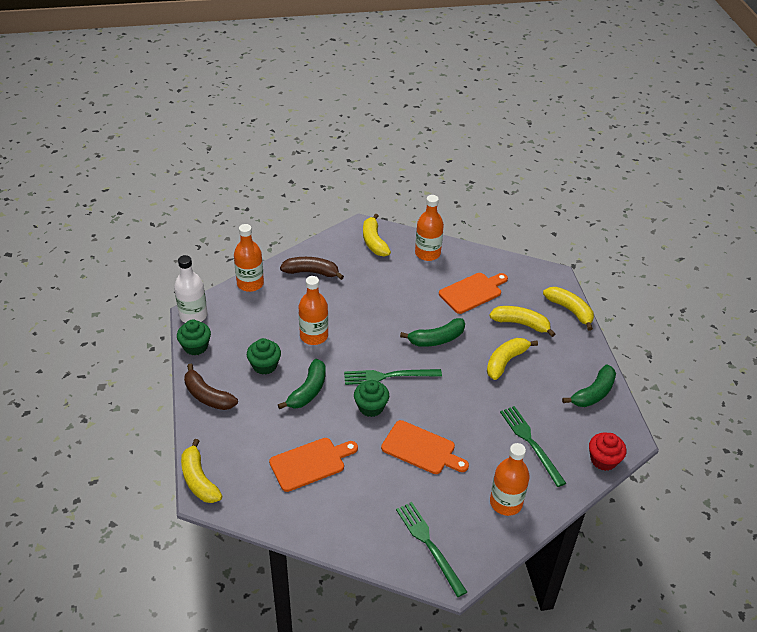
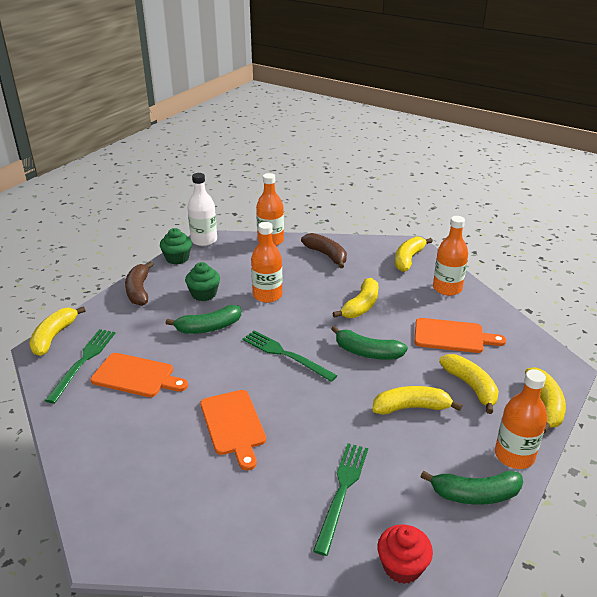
camera: 45 degrees right, 10 degrees down
(371, 407) = (238, 367): green cupcake -> none
(390, 304) = (361, 306): none -> yellow banana
(429, 545) = (127, 505): green fork -> green fork (83, 362)
(506, 503) = (243, 525): orange bottle -> orange bottle (514, 455)

